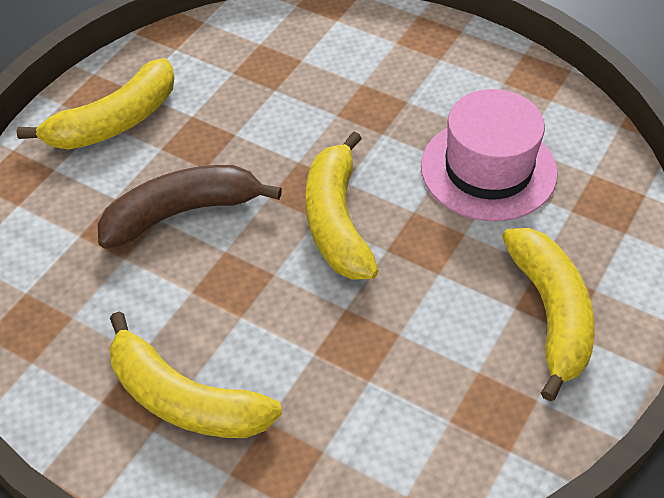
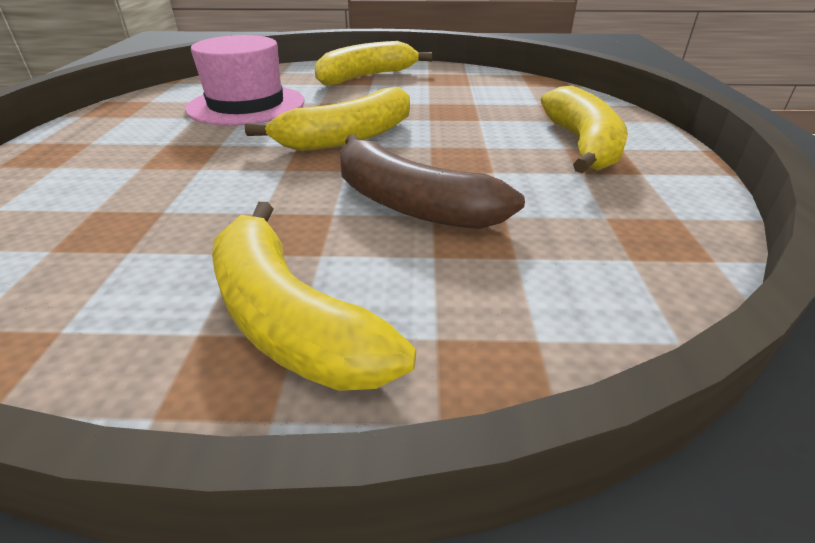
camera: 120 degrees left, 15 degrees down
(115, 122) = (289, 319): yellow banana -> yellow banana turned 150 degrees counterclockwise

